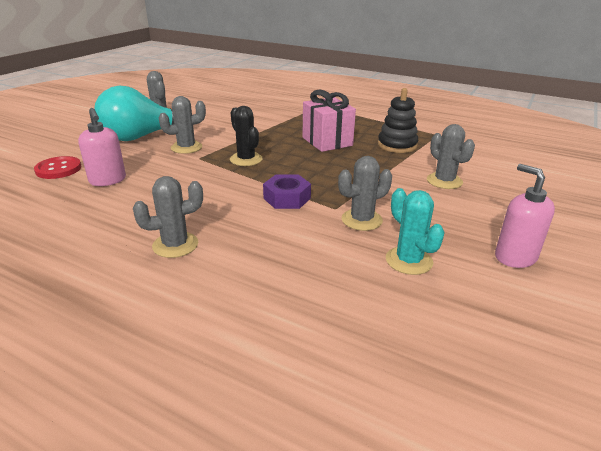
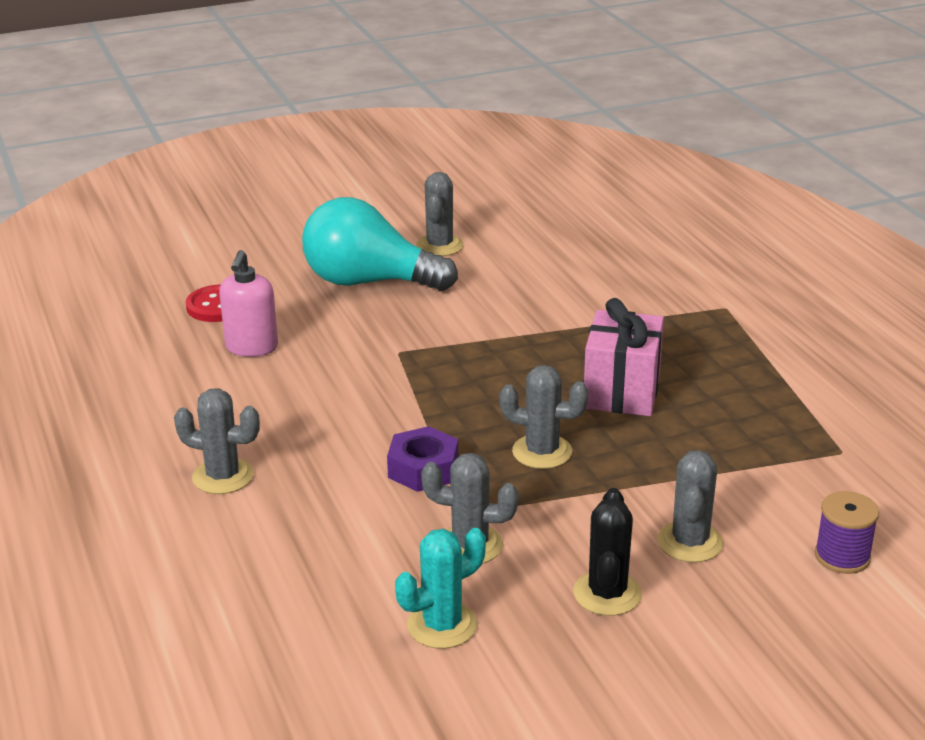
camera: 40 degrees right, 0 degrees up
(186, 147) = (404, 325): grey cactus -> grey cactus (542, 452)
(246, 159) = (456, 380): black cactus -> black cactus (607, 593)
(397, 145) = (727, 445): black stacking toy -> none
(409, 261) = (442, 625): turquoise cactus -> turquoise cactus turned 45 degrees clockwise
(499, 165) = (842, 556): none -> purple spool
(515, 257) = (583, 692): pink soap dispenser -> none

